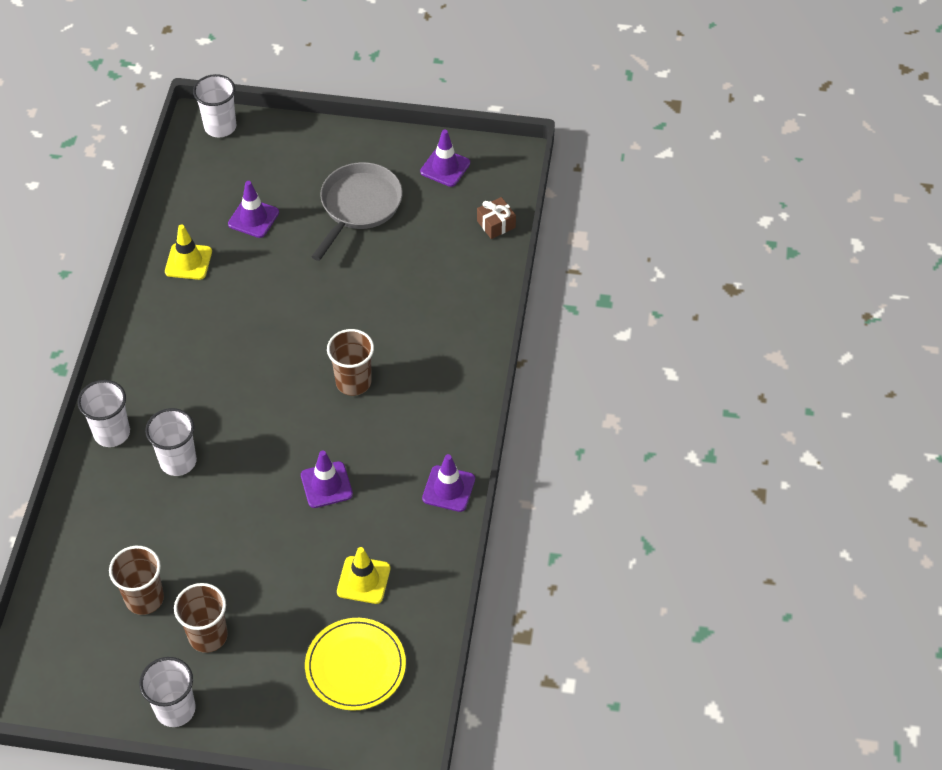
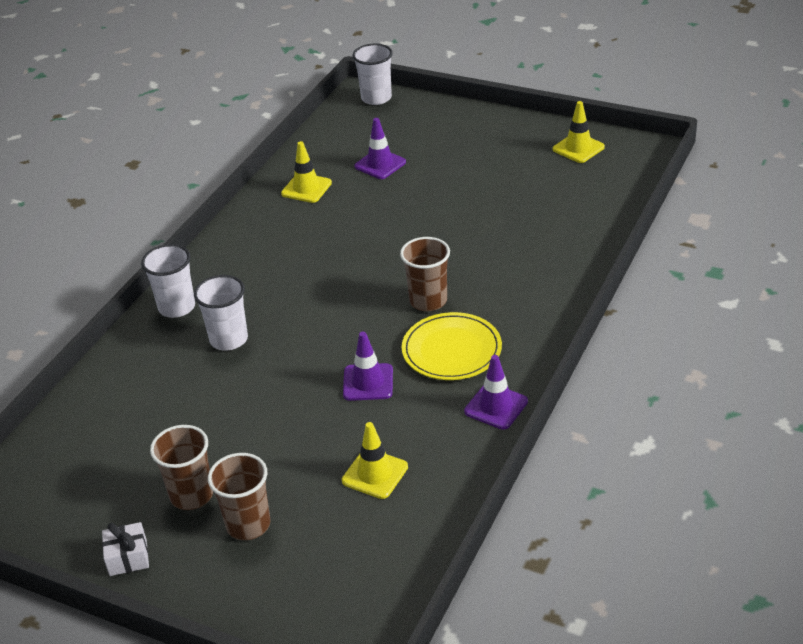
camera: 20 degrees right, 15 degrees down
(144, 598) = (143, 450): brown cup -> brown cup (248, 524)
(175, 709) = (128, 557): white cup -> white gift
(355, 666) = (335, 554): yellow plate -> yellow plate (451, 350)
(358, 206) = (483, 167): grey pan -> none
(445, 167) = (578, 148): purple traffic cone -> yellow traffic cone
(496, 224) = (616, 196): brown gift -> none

